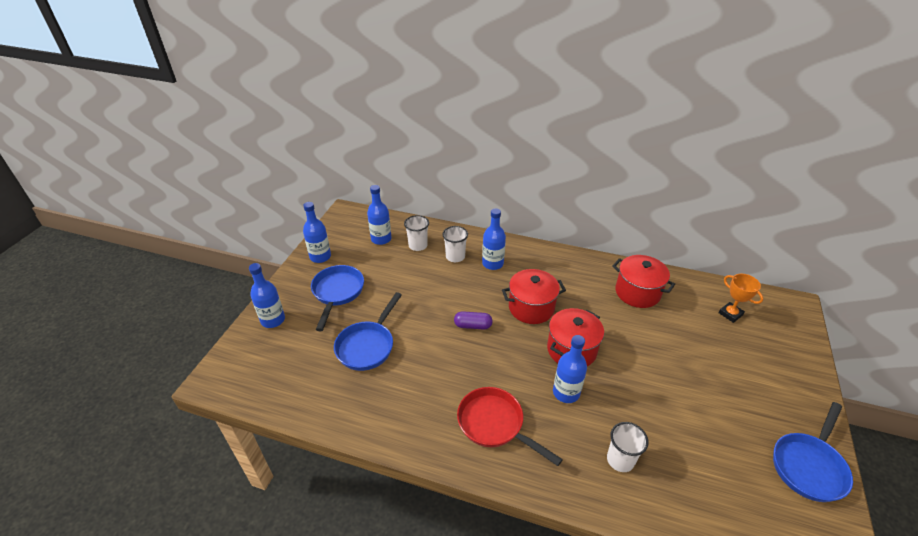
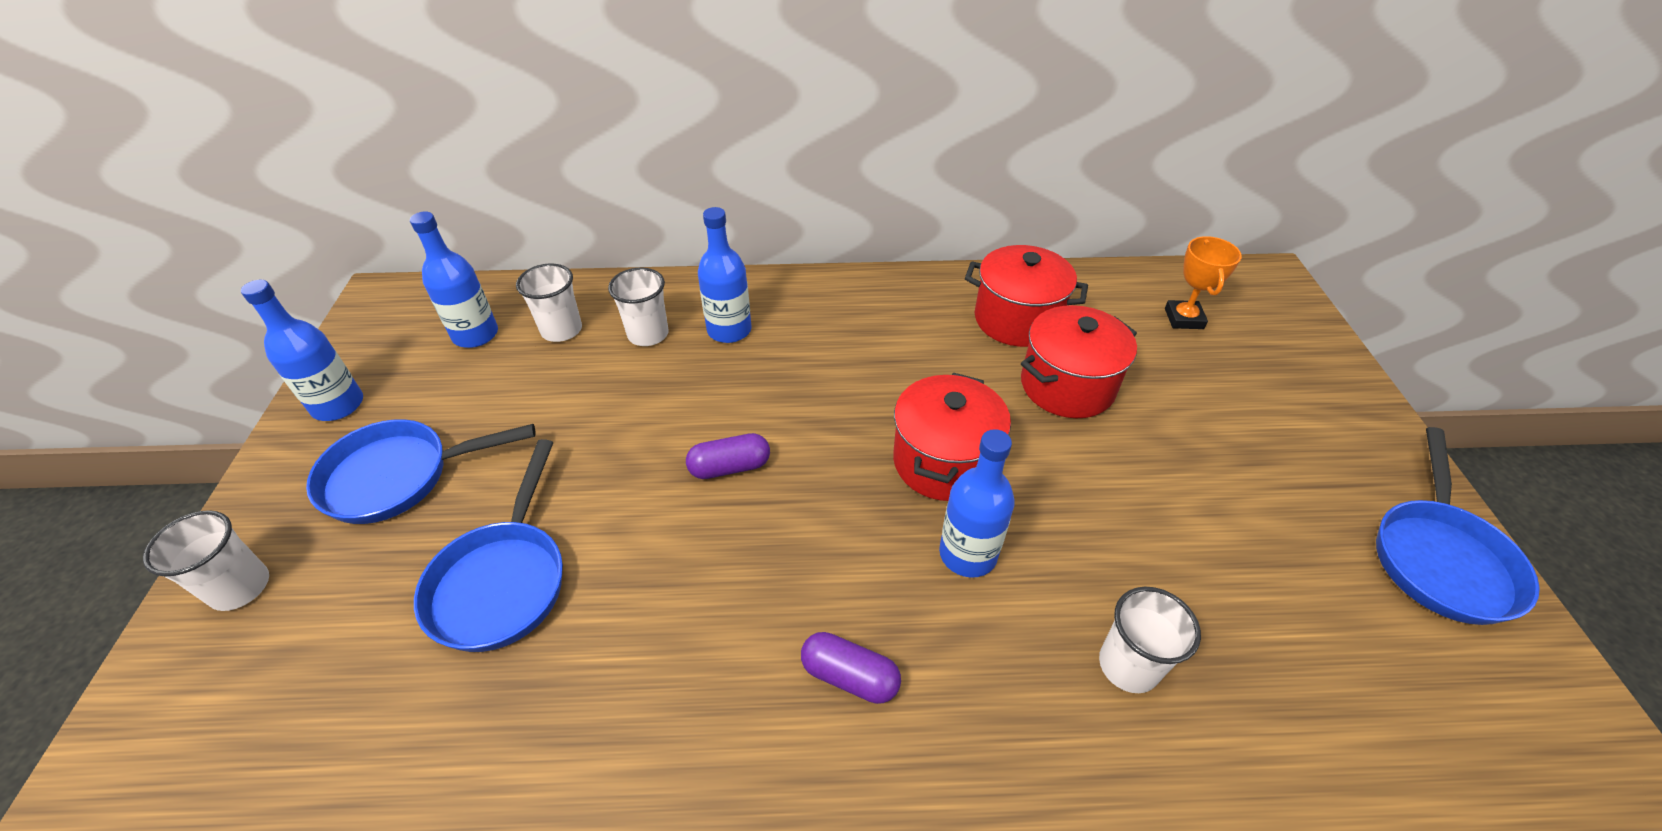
camera: 20 degrees left, 5 degrees up
(273, 320) = (240, 587): blue bottle -> white cup
(337, 293) = (398, 477): blue pan -> blue pan turned 90 degrees counterclockwise
(494, 424) = (850, 676): red pan -> purple capsule
(531, 308) = (835, 398): red pot -> red pot (1067, 386)
(730, 314) = (1183, 318): orange trophy -> orange trophy turned 60 degrees clockwise

